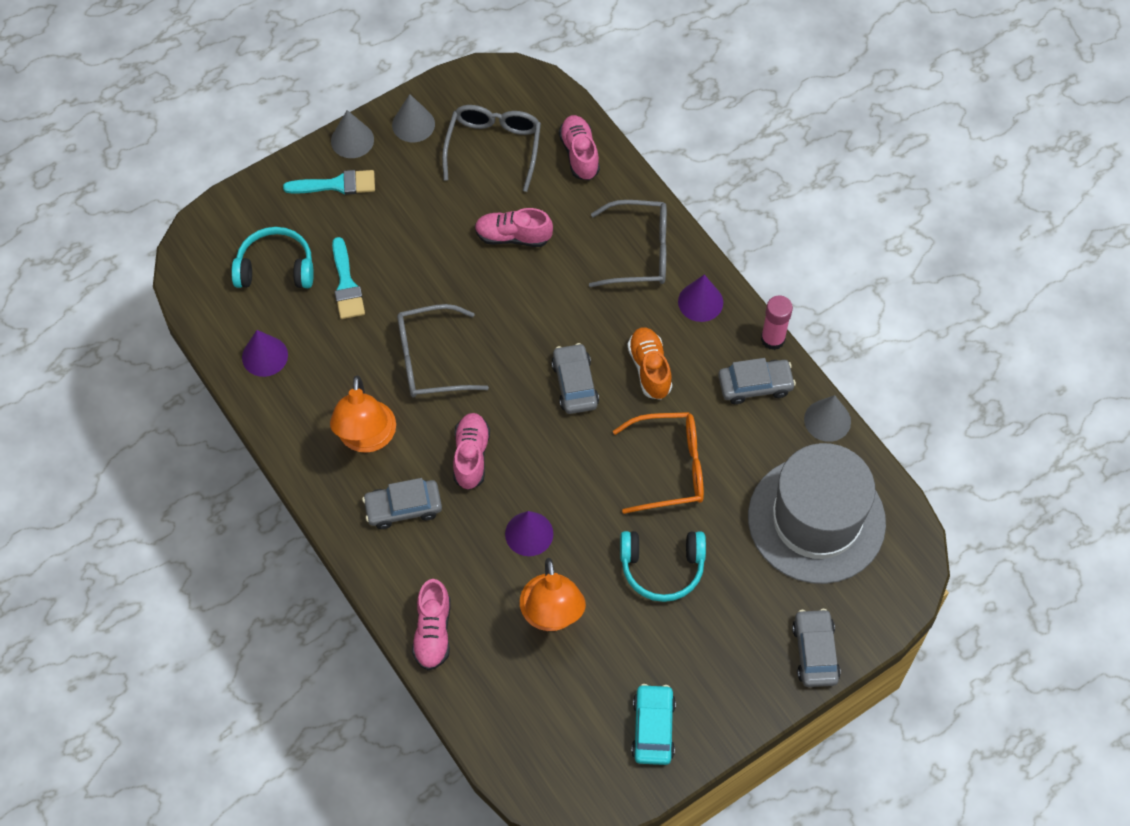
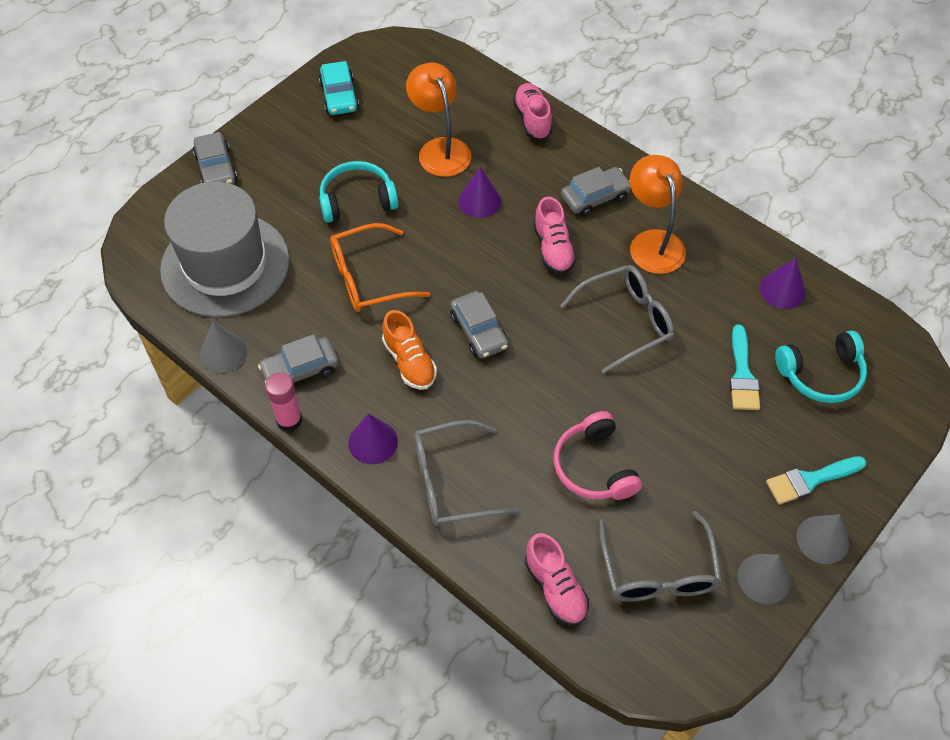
camera: 165 degrees right, 5 degrees down
(346, 284) = (742, 374): turquoise brush -> turquoise brush turned 150 degrees counterclockwise
(513, 236) = (594, 467): pink shoe -> pink headphones

